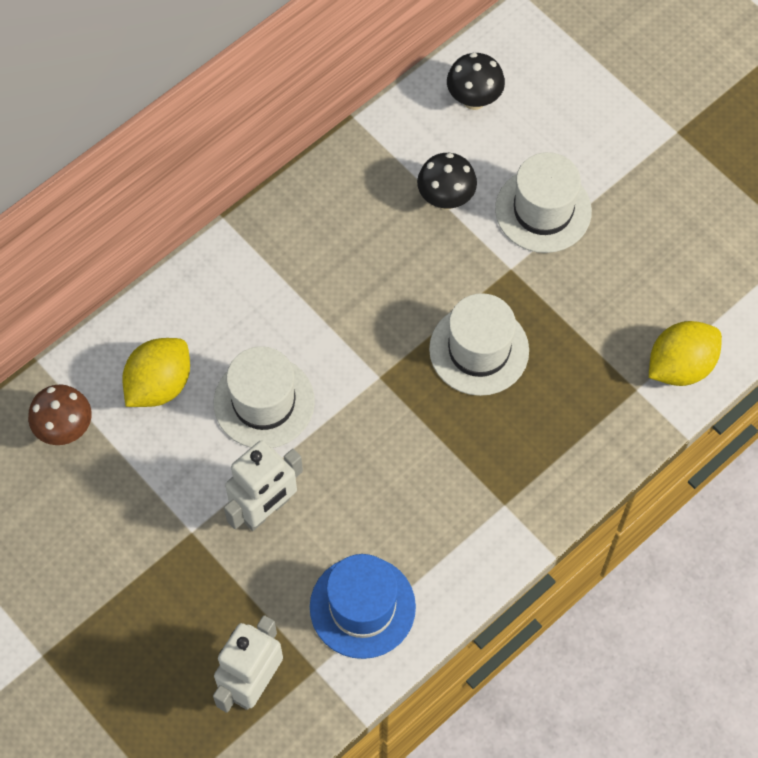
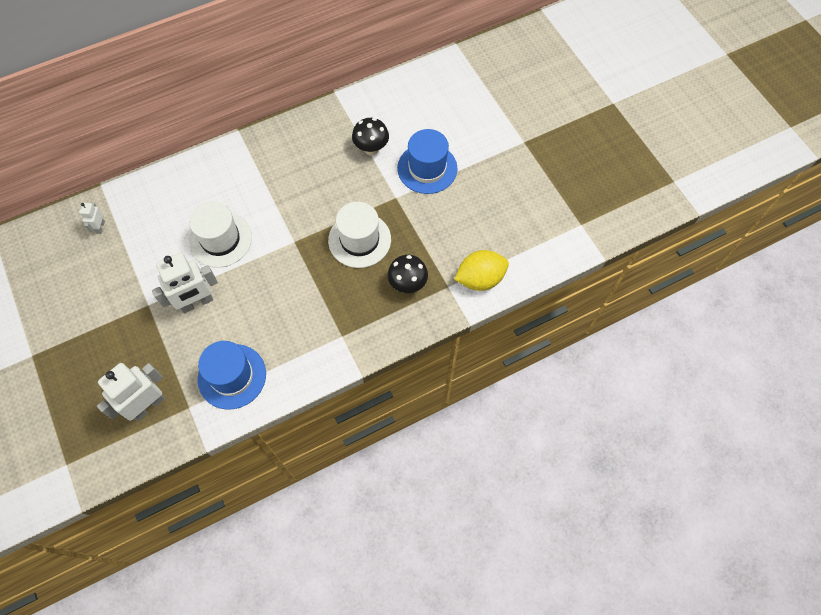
camera: 15 degrees right, 0 degrees up
(65, 429) = (100, 227): brown mushroom -> white robot
(159, 384) = (164, 215): yellow lemon -> none
(474, 99) = (408, 97): black mushroom -> black mushroom (407, 284)
(543, 210) = (427, 168): white hat -> blue hat

